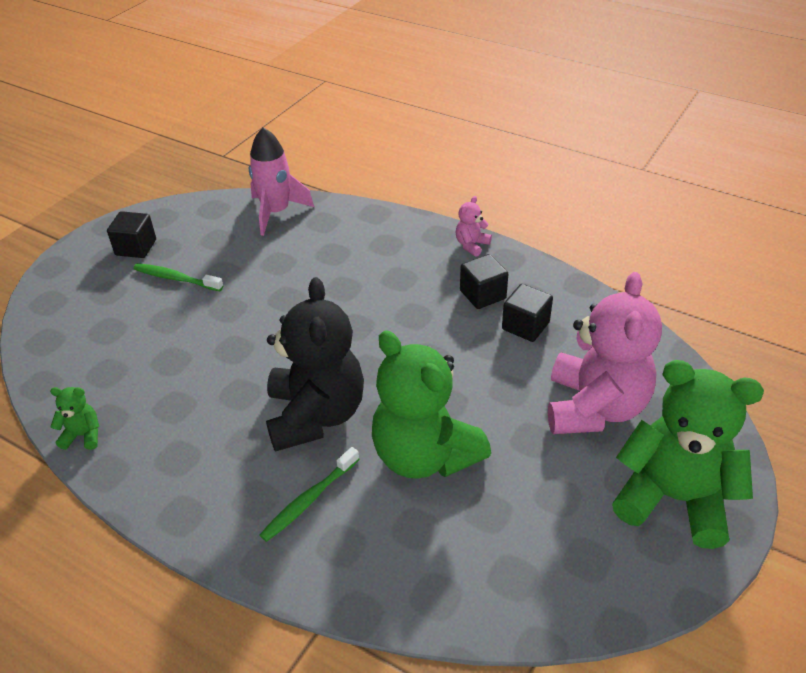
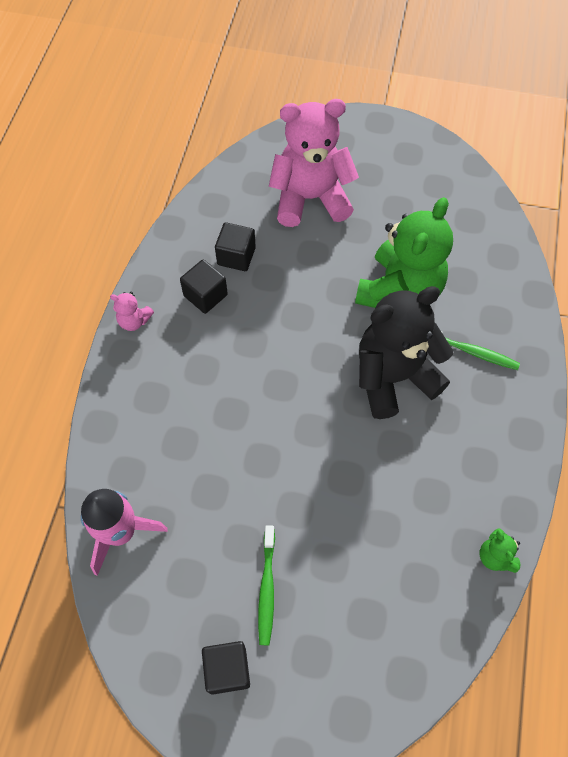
camera: 110 degrees left, 20 degrees up
(673, 498) = (372, 149): green teddy bear -> none

